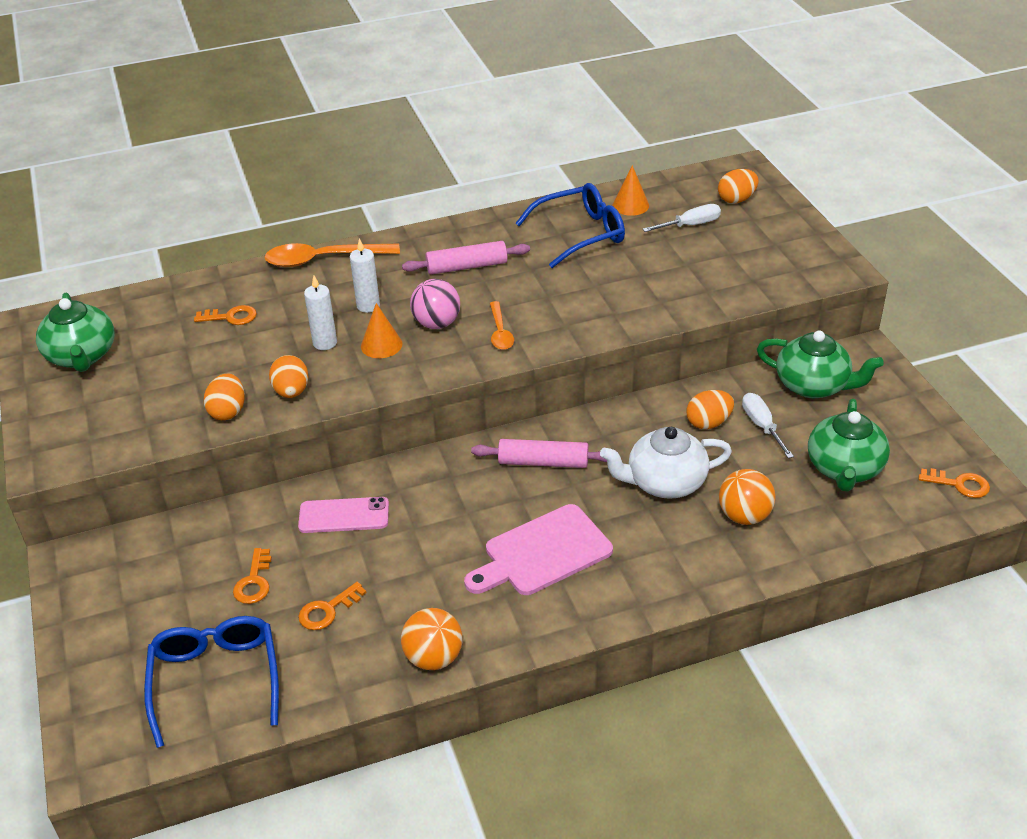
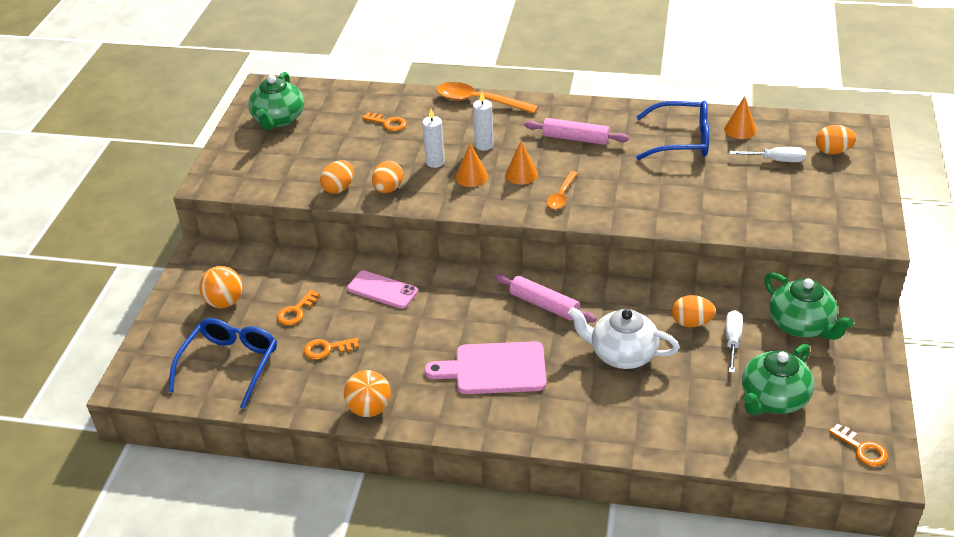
camera: 30 degrees right, 0 degrees up
(437, 324) = (521, 174): pink ball -> orange cone
(744, 516) = (663, 402): orange ball -> orange ball (224, 302)

